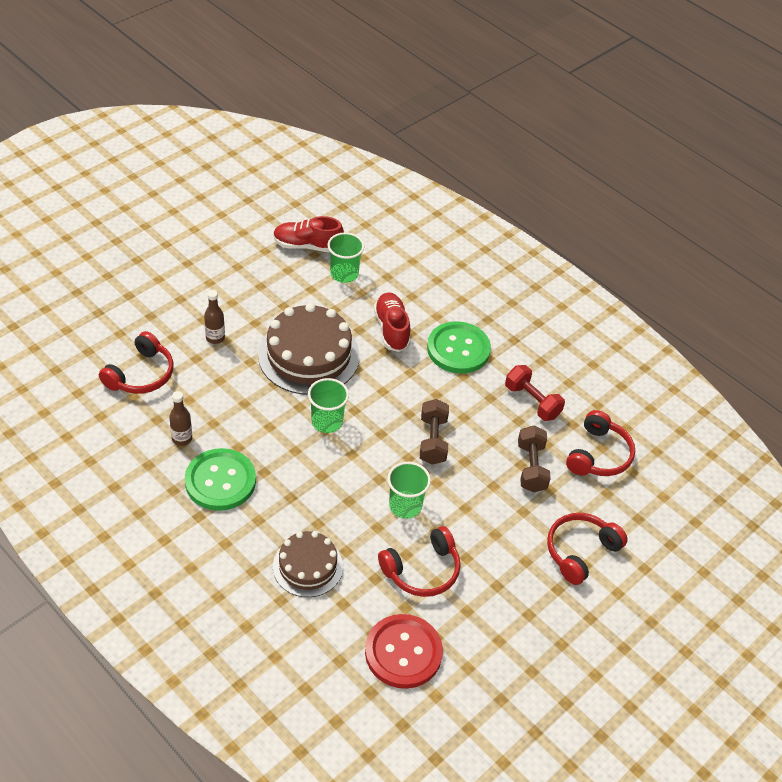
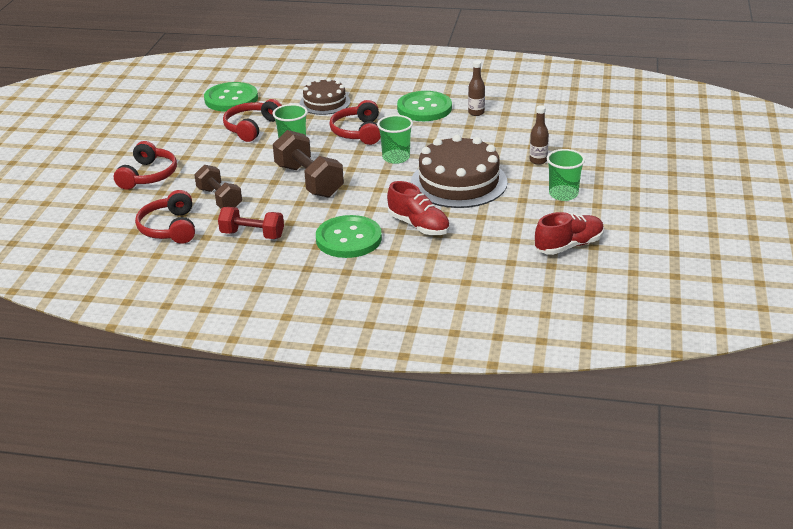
camera: 150 degrees right, 15 degrees down
(141, 374) = (551, 124): red headphones -> red headphones (358, 132)
(344, 274) = (508, 242): green cup -> green cup (563, 194)
(403, 652) = (231, 99): red button -> green button
(433, 440) = (309, 181): brown dumbbell -> brown dumbbell, size x1.50

